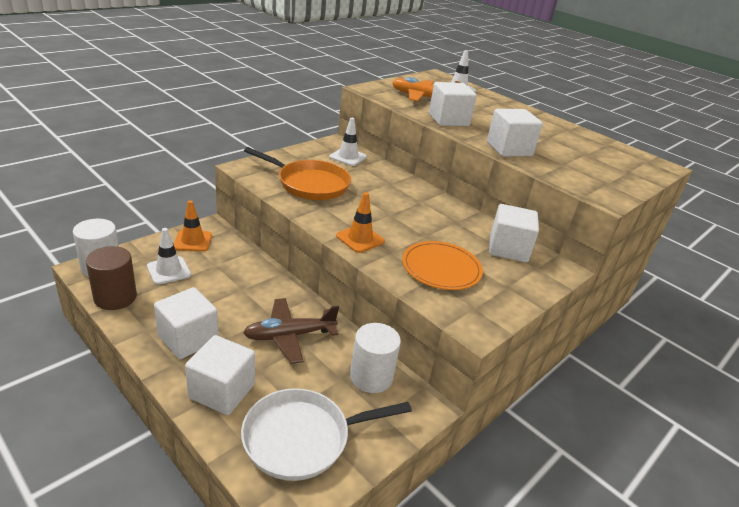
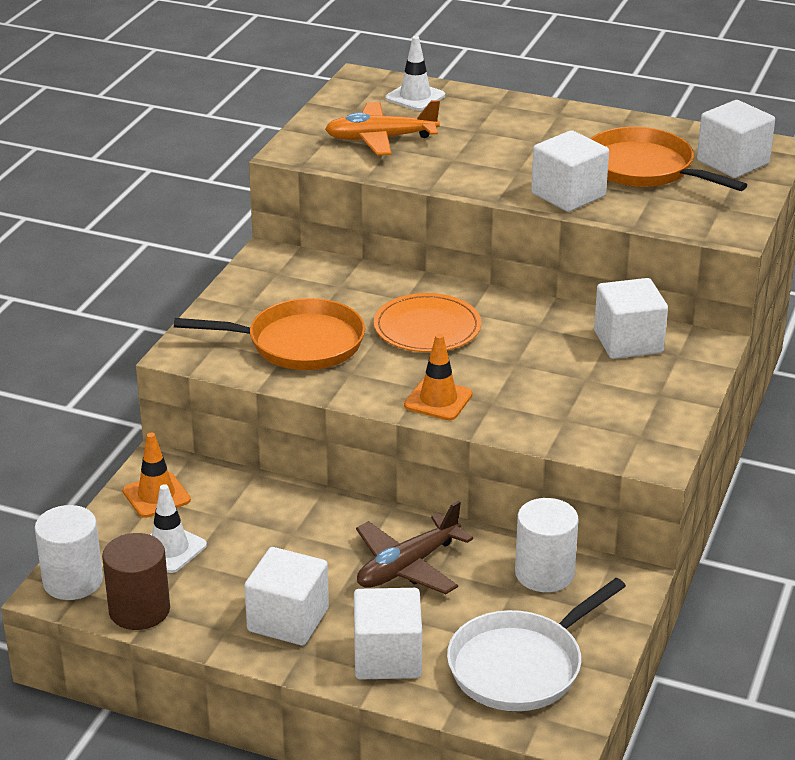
camera: 20 degrees left, 0 degrees up
(348, 157) = (308, 276): white traffic cone -> none
(441, 268) = (567, 401): orange plate -> orange plate (427, 328)
(448, 120) = (452, 171): white cube -> white cube (732, 162)
(568, 152) = (644, 169): none -> orange pan

